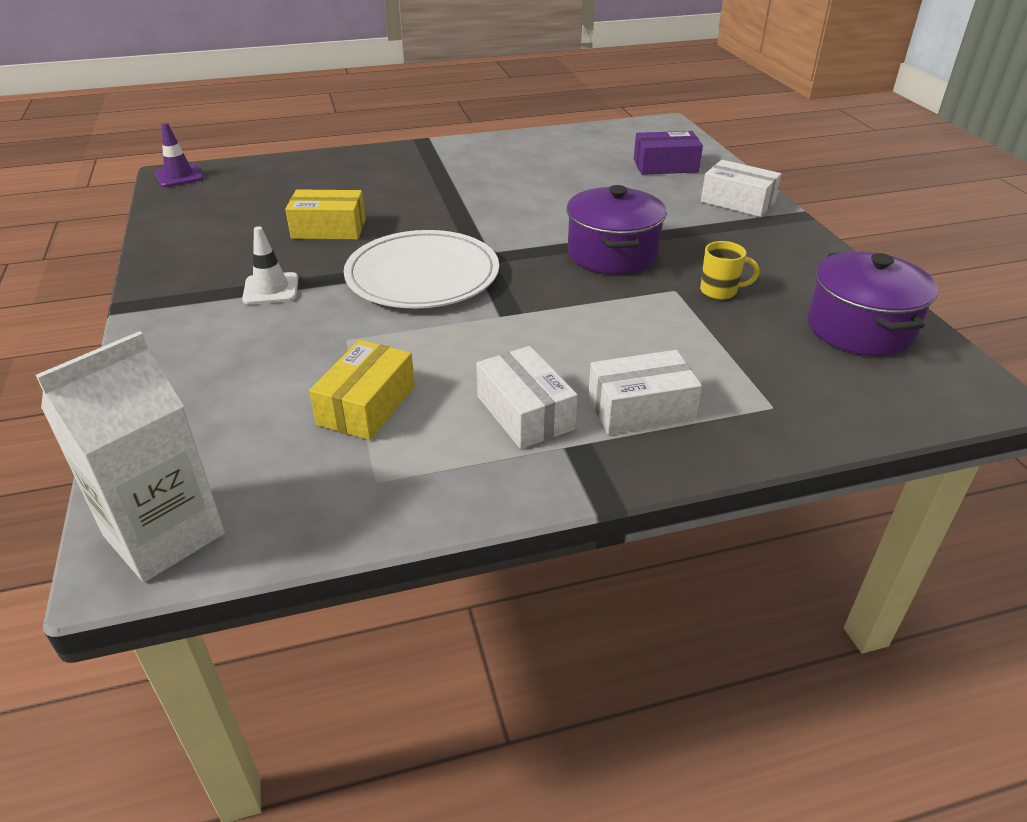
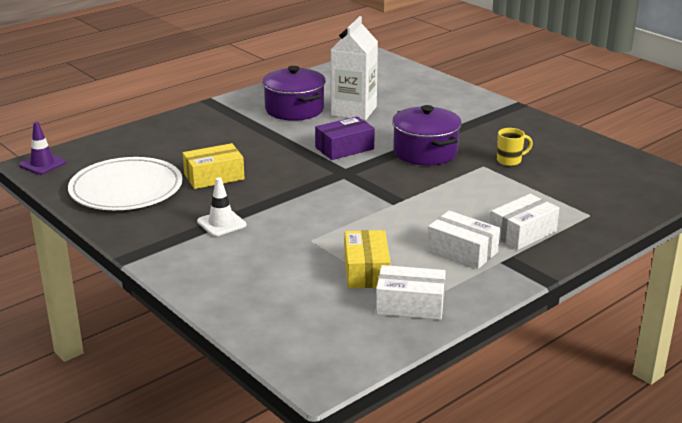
camera: 25 degrees left, 10 degrees down
(164, 534) = (325, 361): white carton -> white carton (354, 111)
(422, 275) = (316, 192): white plate -> white plate (126, 188)
(665, 166) = (404, 88): purple box -> purple box (344, 148)
(738, 202) = (473, 103): white box -> white box (410, 305)
(859, 328) = (602, 164): purple pot -> purple pot (294, 109)

